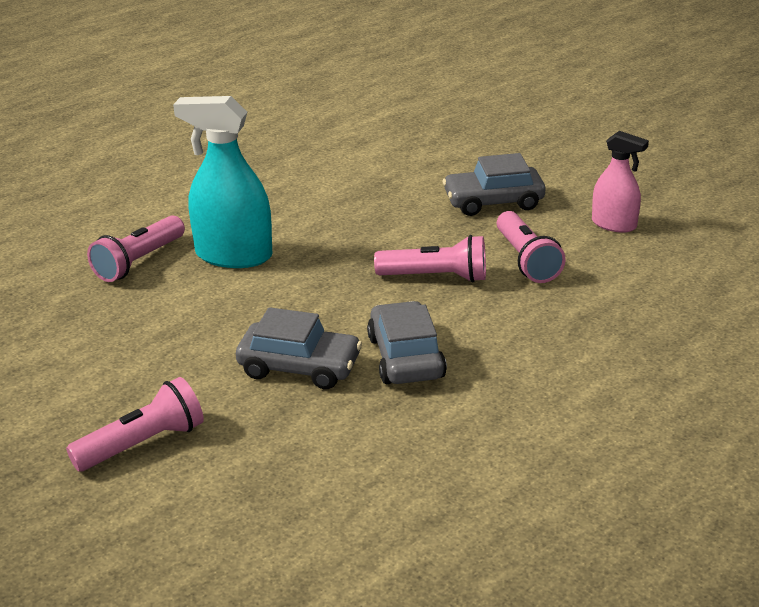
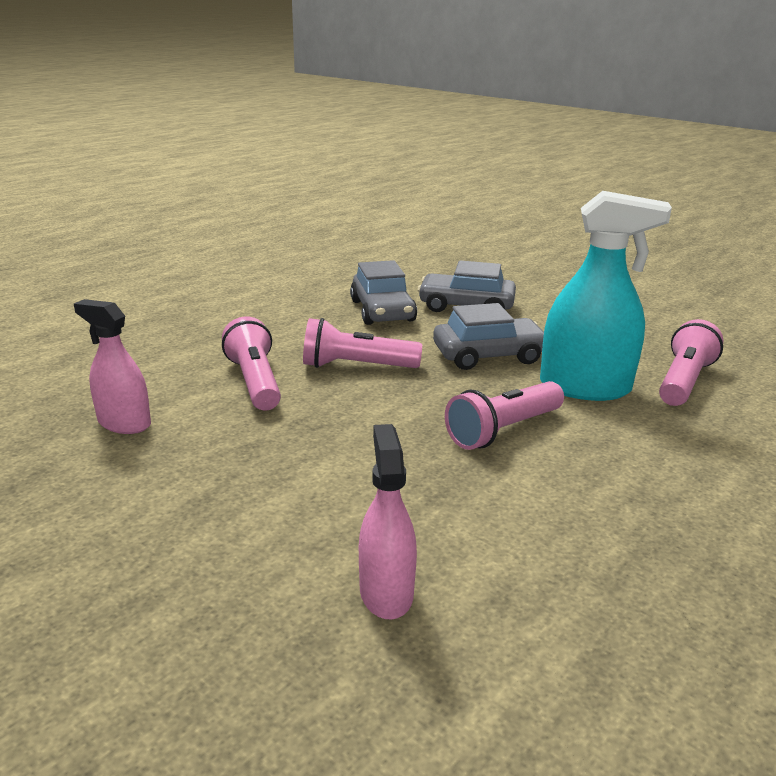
camera: 175 degrees right, 5 degrees down
(143, 444) = (551, 274): pink flashlight -> pink flashlight (503, 430)
(418, 143) = (386, 592): none -> pink spray bottle
(493, 202) = (272, 457): grey car -> grey car (488, 355)

